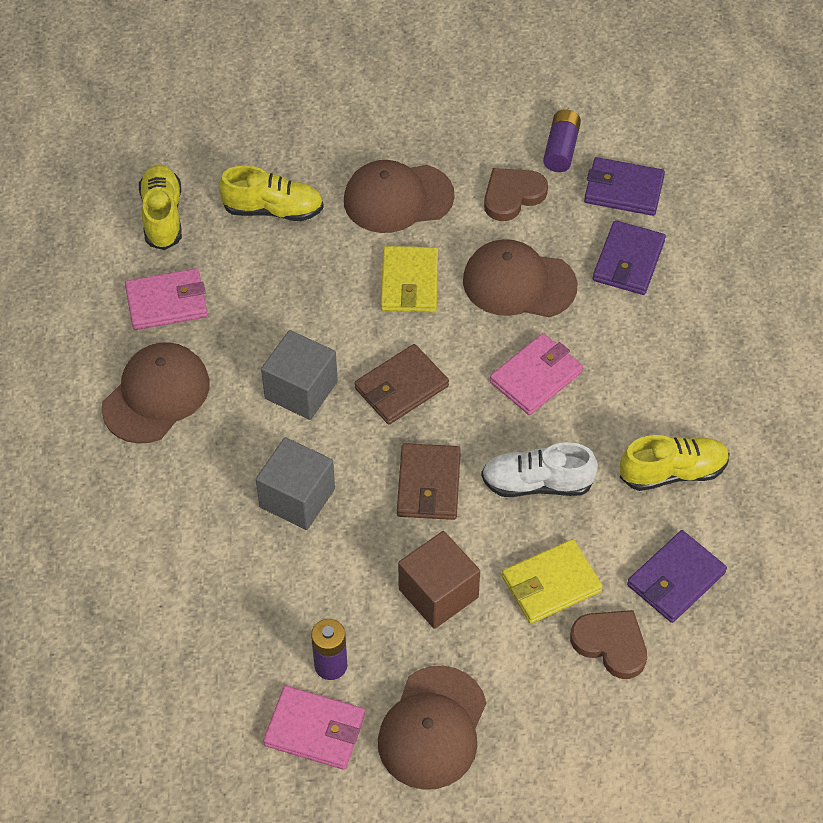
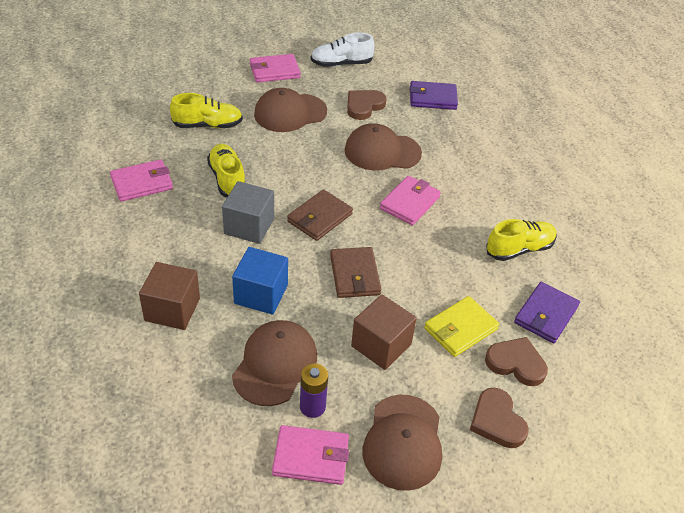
camera: 15 degrees left, 10 degrees down
(156, 395) = (143, 240): brown cap -> brown cap (275, 364)
(162, 216) = (131, 134): yellow shoe -> yellow shoe (227, 179)
(179, 506) = (172, 309): none -> brown cube
(297, 498) = (261, 294): grey cube -> blue cube
(391, 115) = (274, 71): none -> pink wallet
(409, 282) = (309, 157): yellow wallet -> none
(537, 483) = (430, 266): white shoe -> white shoe (341, 64)
(560, 719) = (497, 421): none -> brown heart
(561, 149) = (387, 80): purple battery -> none
(628, 261) = (448, 134): purple wallet -> none

